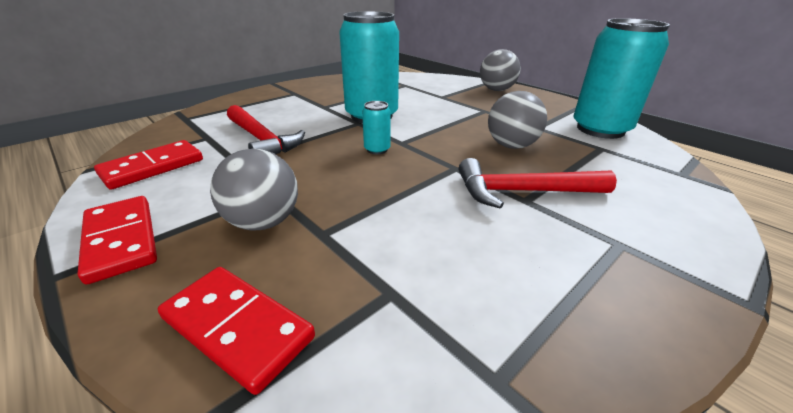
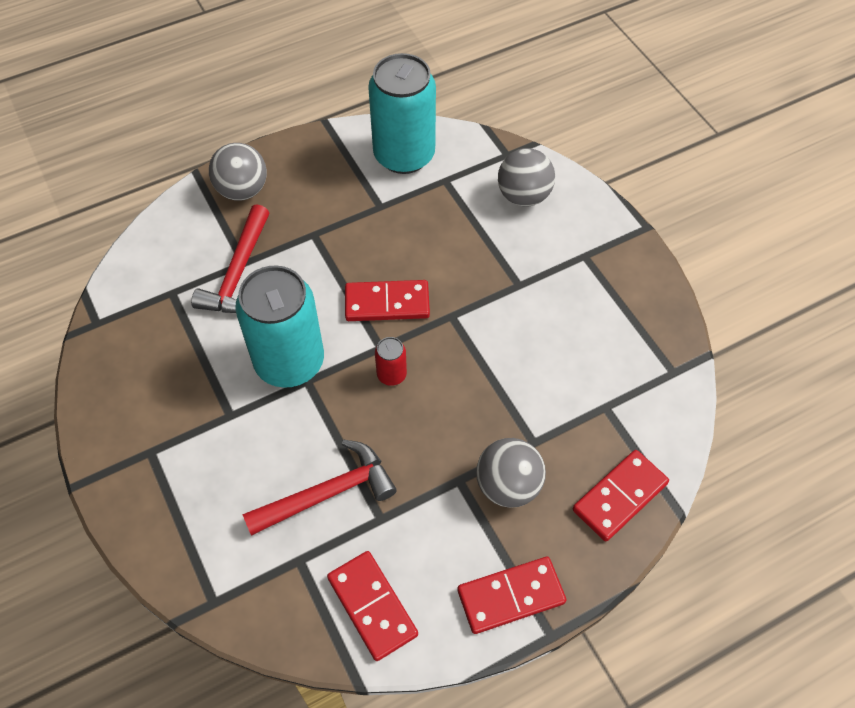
camera: 75 degrees left, 25 degrees up
(377, 149) = (391, 374): turquoise can -> red can
(446, 140) = (387, 303): none -> red domino
(511, 146) = (419, 250): grey ball -> grey ball (523, 196)
(523, 192) = (506, 281): red hammer -> red hammer (238, 273)

